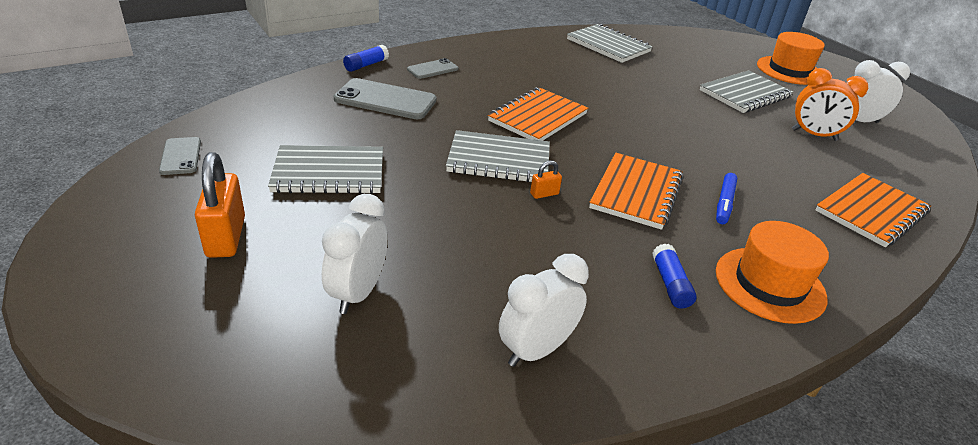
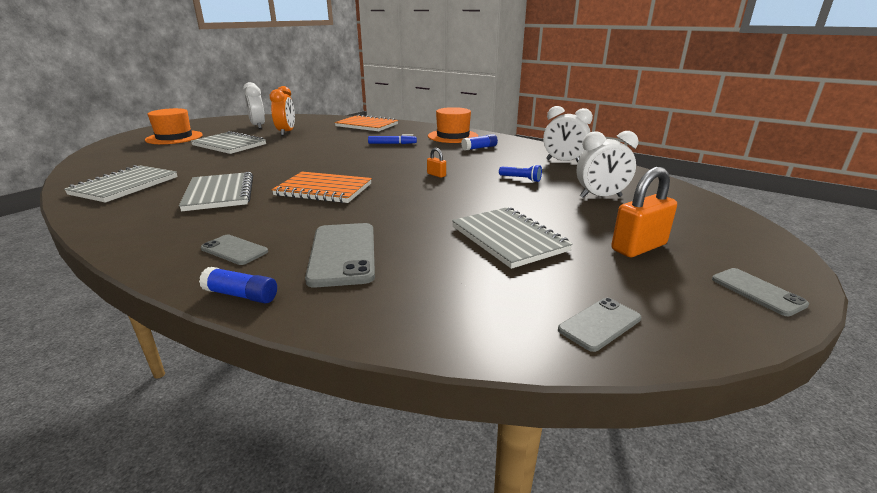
camera: 110 degrees left, 10 degrees down
(89, 253) = (757, 291): none -> grey phone
(480, 255) = (521, 179): none -> blue flashlight
(499, 160) = (409, 191): grey notebook -> grey notebook (219, 194)
(636, 193) = (405, 158): orange notebook -> none

